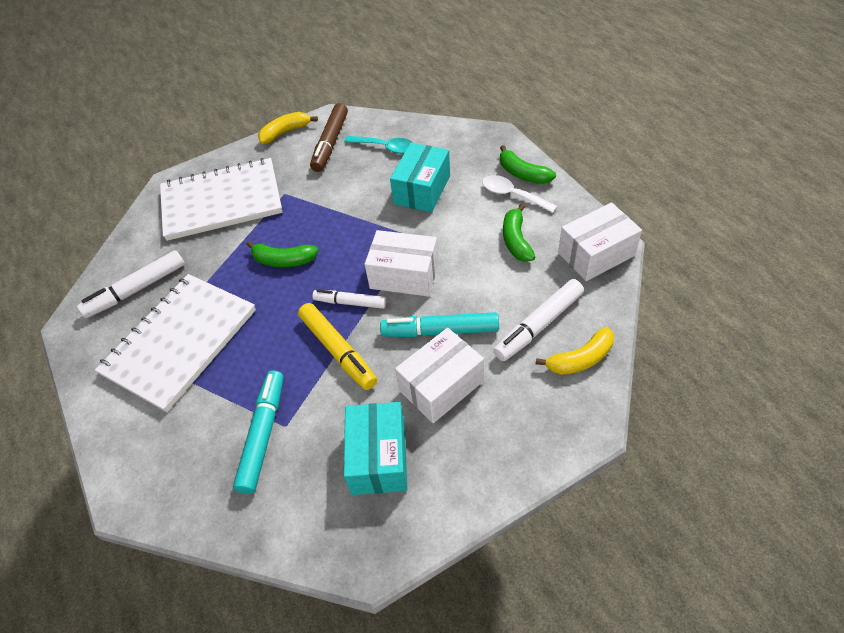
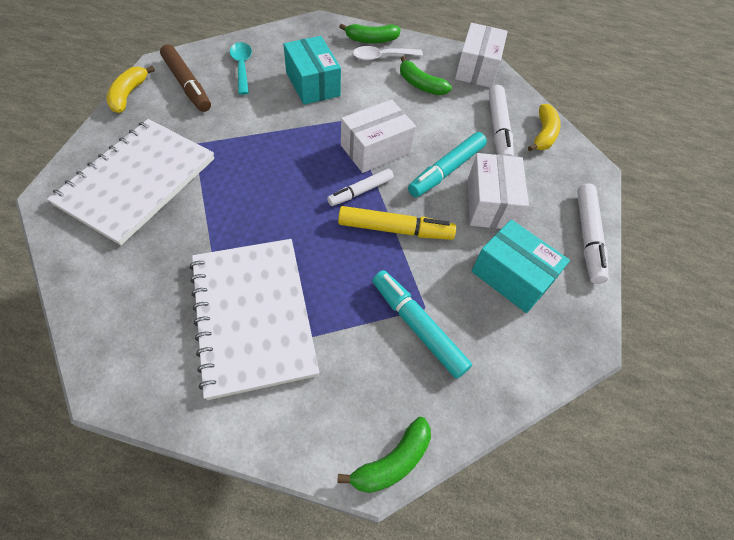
camera: 55 degrees left, 5 degrees up
(137, 289) = (144, 306): white marker -> white marker (587, 237)
(283, 260) = (264, 194): green banana -> green banana (392, 462)
(385, 147) = (242, 67): turquoise spoon -> turquoise spoon turned 75 degrees counterclockwise

